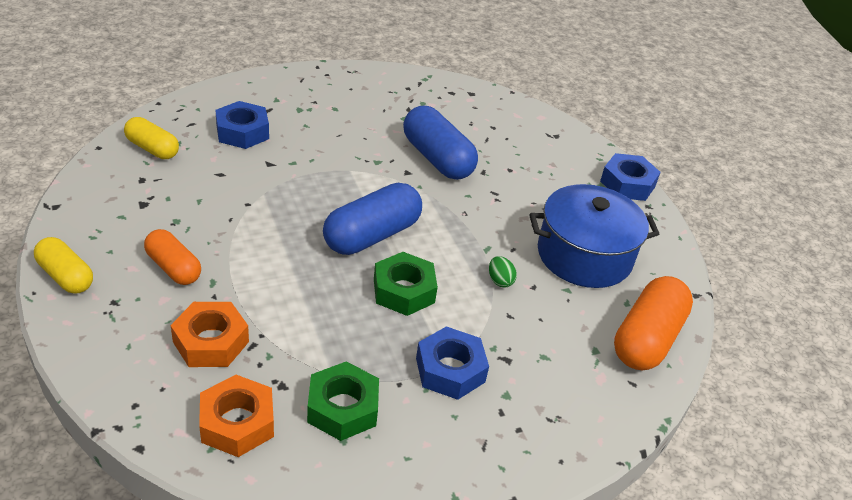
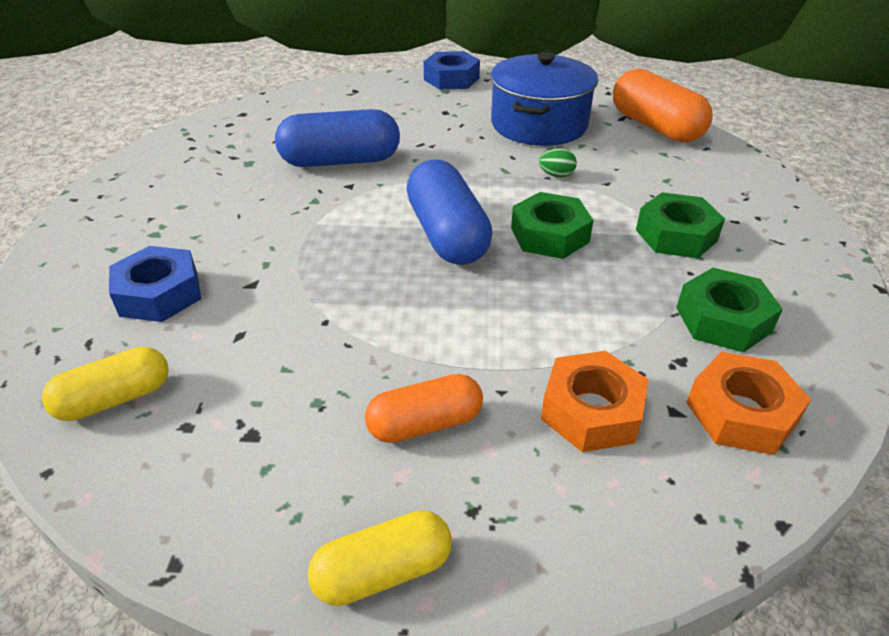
camera: 60 degrees left, 0 degrees up
(450, 370) = (676, 235): blue nut -> green nut

